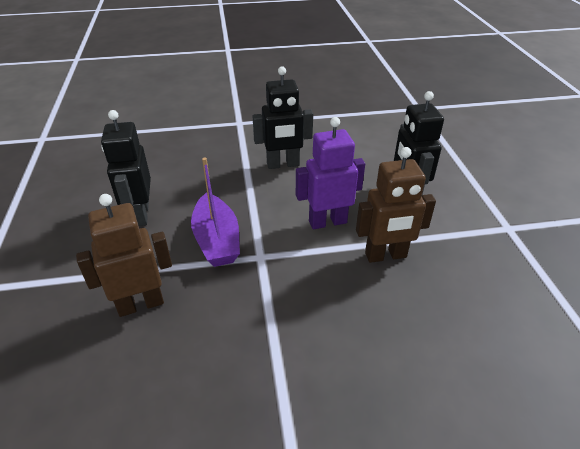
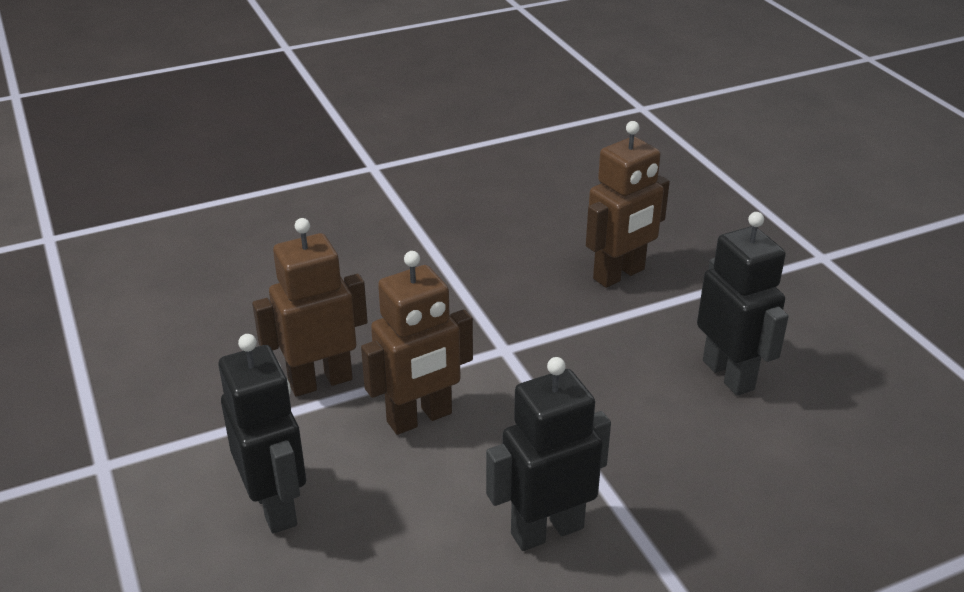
camera: 165 degrees right, 5 degrees down
(217, 240) = (580, 358): purple boat -> none
(327, 222) = (420, 418): purple robot -> brown robot

